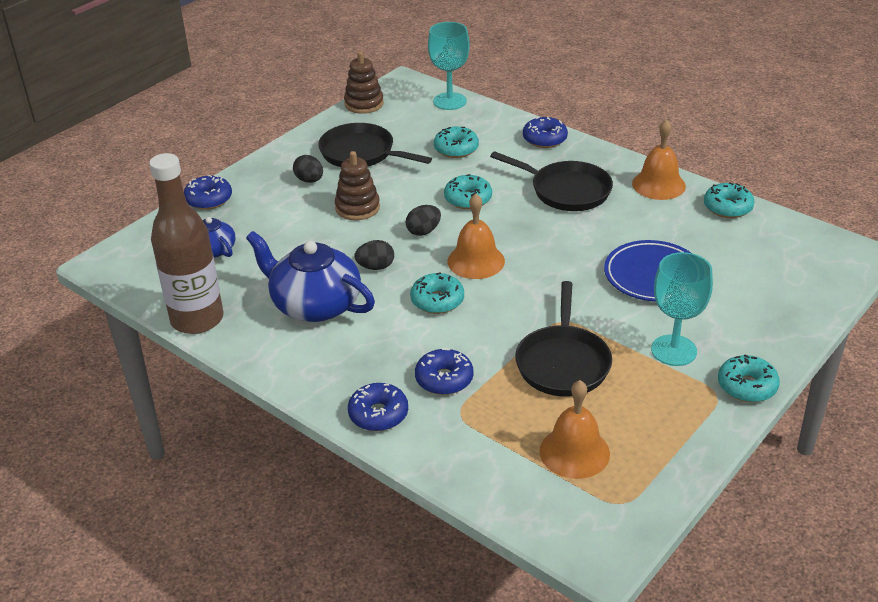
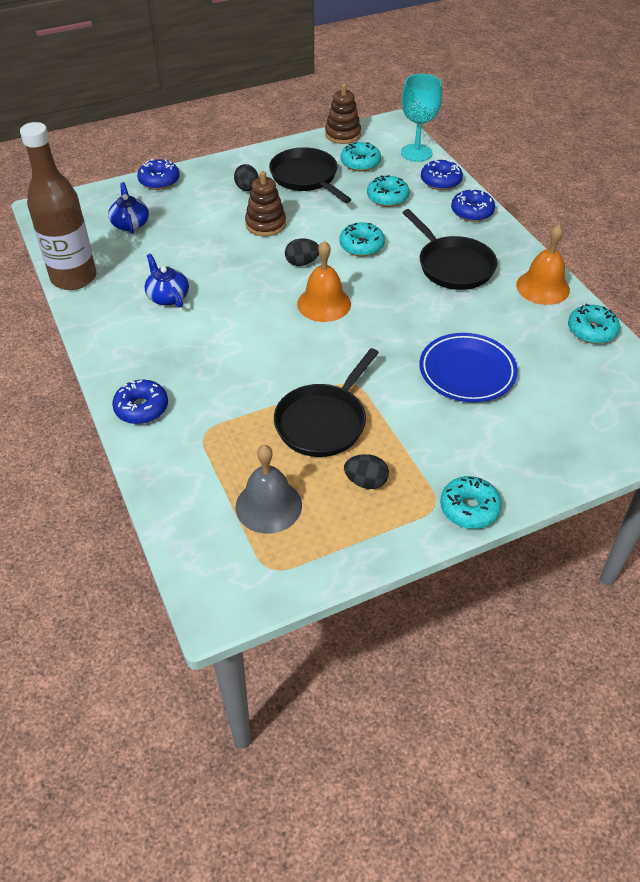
camera: 25 degrees right, 10 degrees up
(315, 304) = (167, 296): blue teapot -> blue teapot, size x0.54
(375, 267) = (239, 281): black egg -> black egg (366, 481)
(437, 301) = (264, 328): turquoise donut -> turquoise donut (360, 163)
(444, 379) = (215, 398): blue donut -> blue donut (440, 181)
(574, 452) = (268, 506): orange bell -> grey bell
(673, 350) = (429, 448): turquoise goblet -> none

